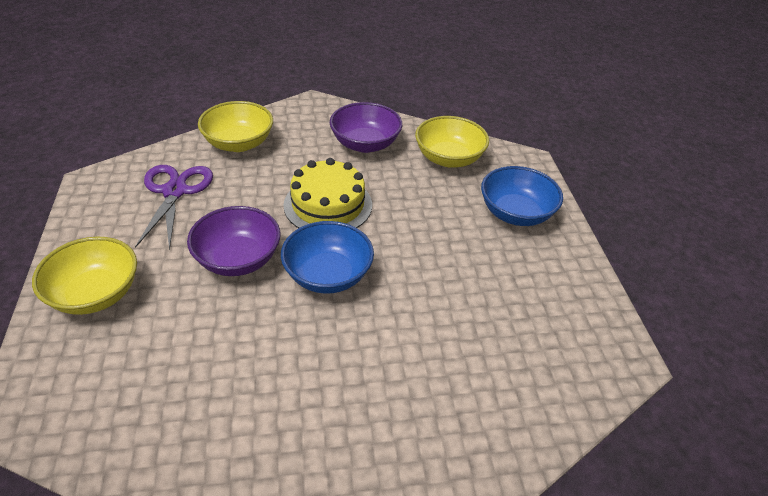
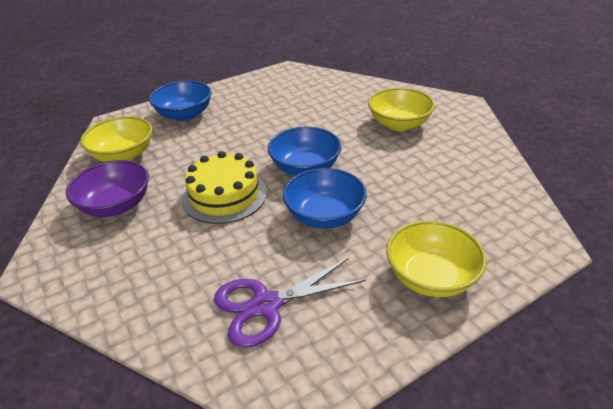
camera: 110 degrees left, 5 degrees down
(238, 259) = (324, 216): purple bowl -> blue bowl
(239, 143) = (149, 299): yellow bowl -> yellow bowl (399, 124)

